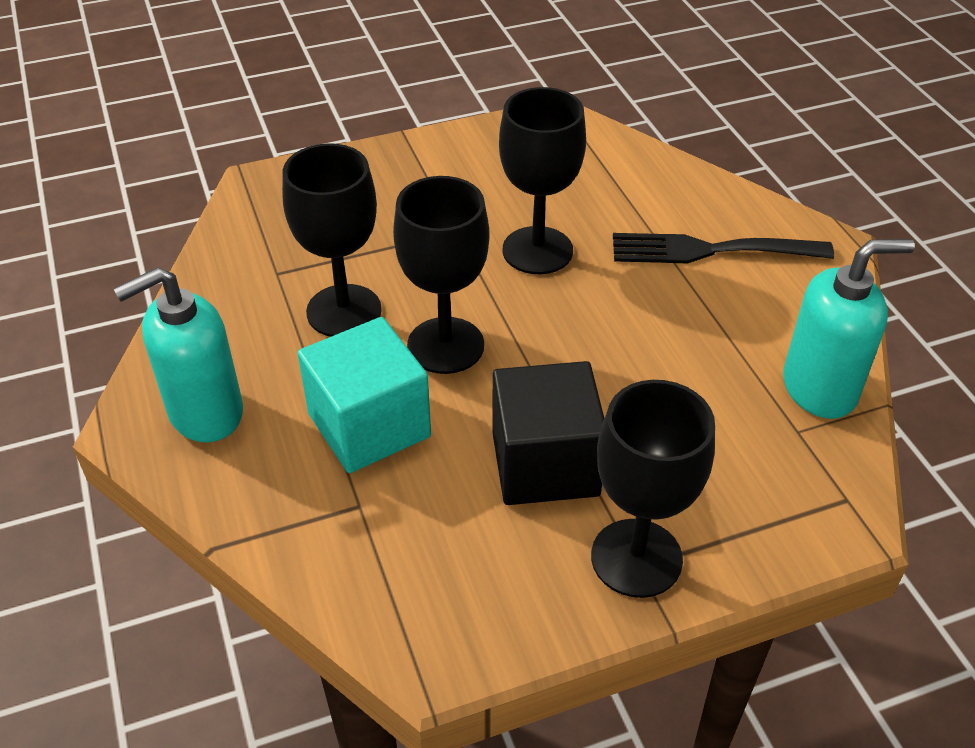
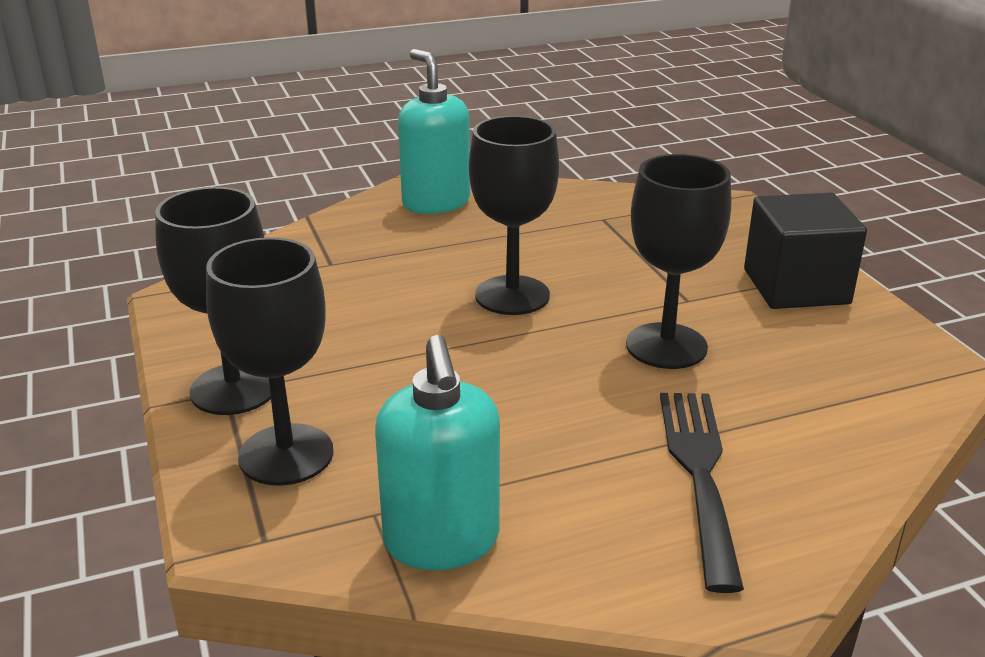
camera: 90 degrees right, 15 degrees down
(344, 311) = (555, 248): black goblet -> black goblet (286, 454)
(369, 425) = (415, 264): turquoise cube -> none
(545, 464) = (356, 345): black cube -> black cube (796, 286)

